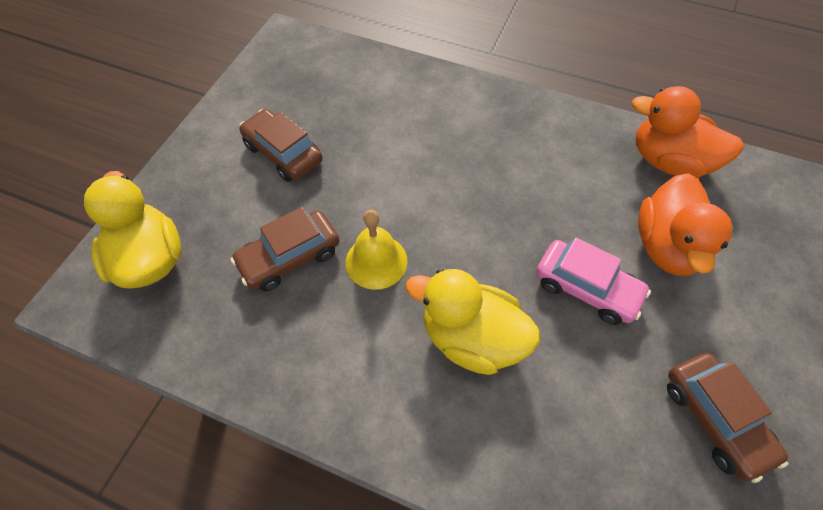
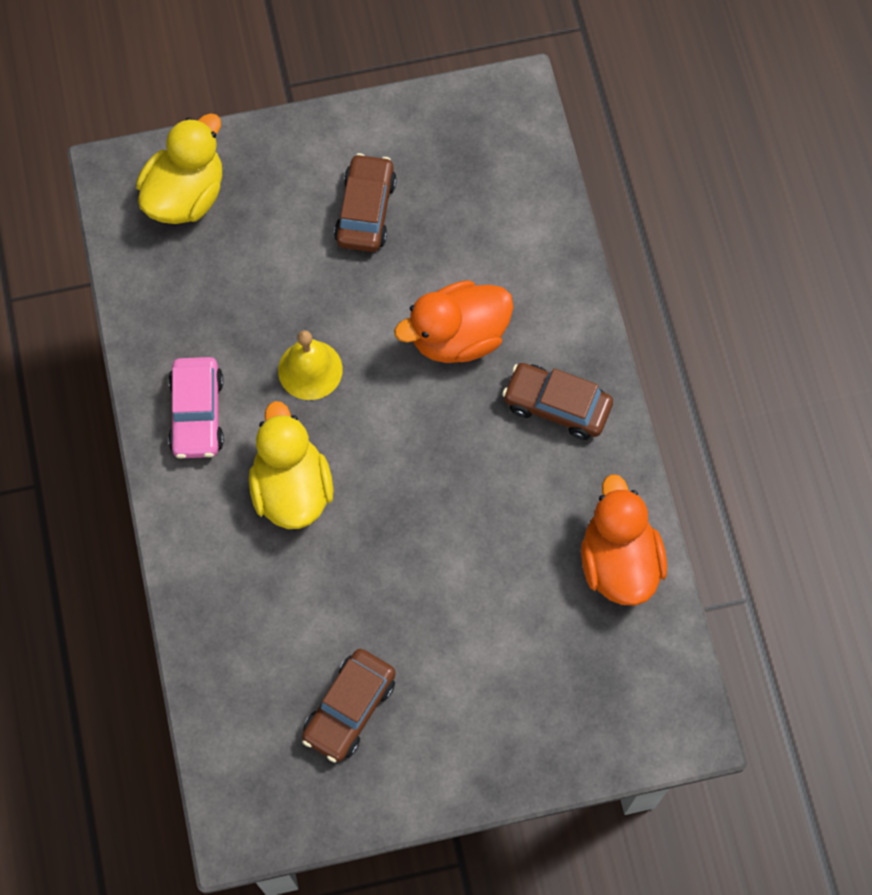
camera: 55 degrees right, 10 degrees up
(290, 257) = (264, 299): brown car -> brown car (557, 406)
(586, 288) = (406, 555): pink car -> pink car (197, 414)
(667, 246) = (504, 603): orange duck -> orange duck (458, 337)

